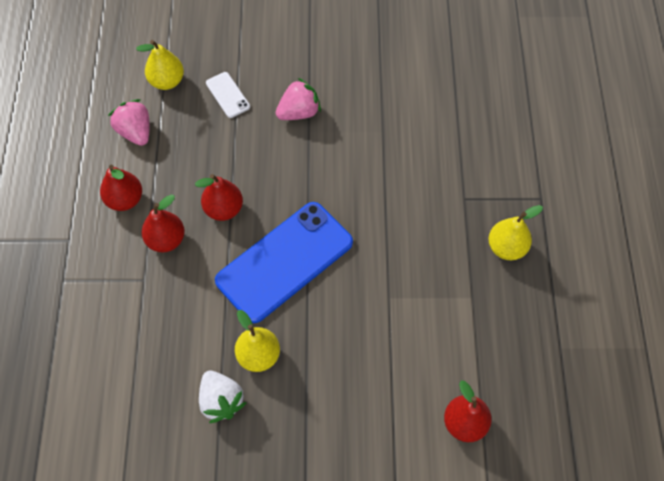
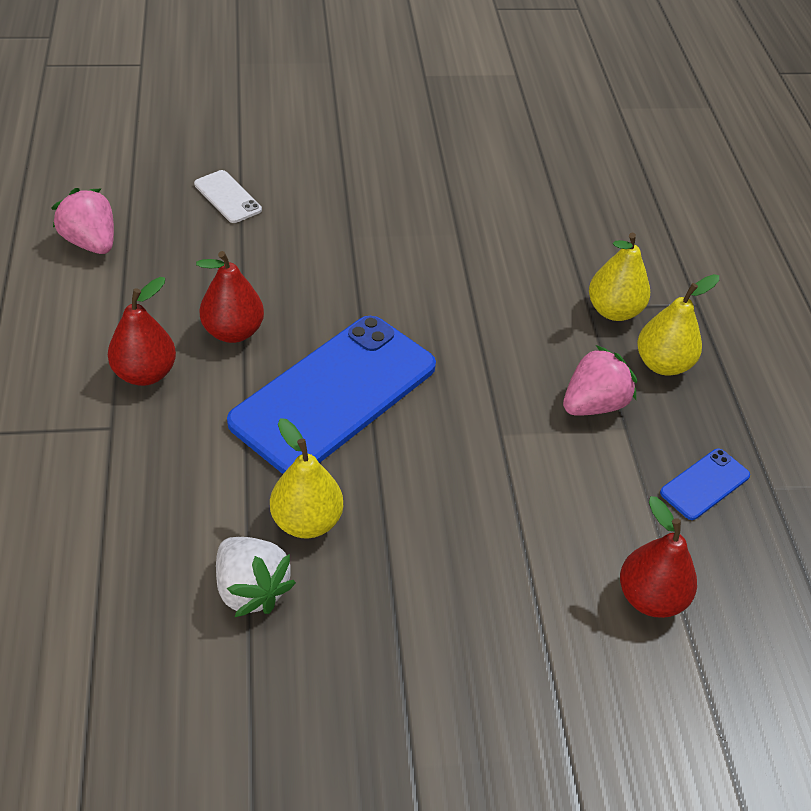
camera: 10 degrees left, 15 degrees down
(125, 200) = (77, 325): red pear -> none
(167, 81) = (136, 183): yellow pear -> yellow pear (614, 311)
(299, 112) = (334, 214): pink strawberry -> pink strawberry (593, 404)
(516, 343) = (704, 484): none -> blue phone

